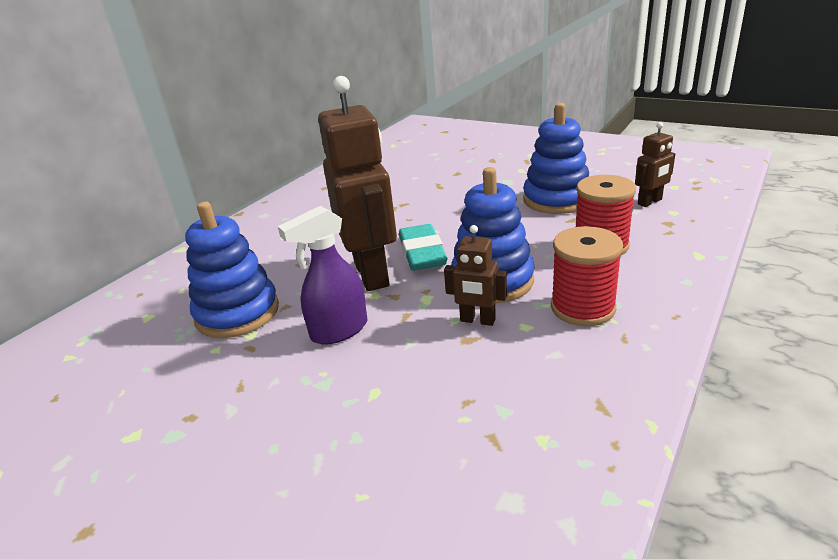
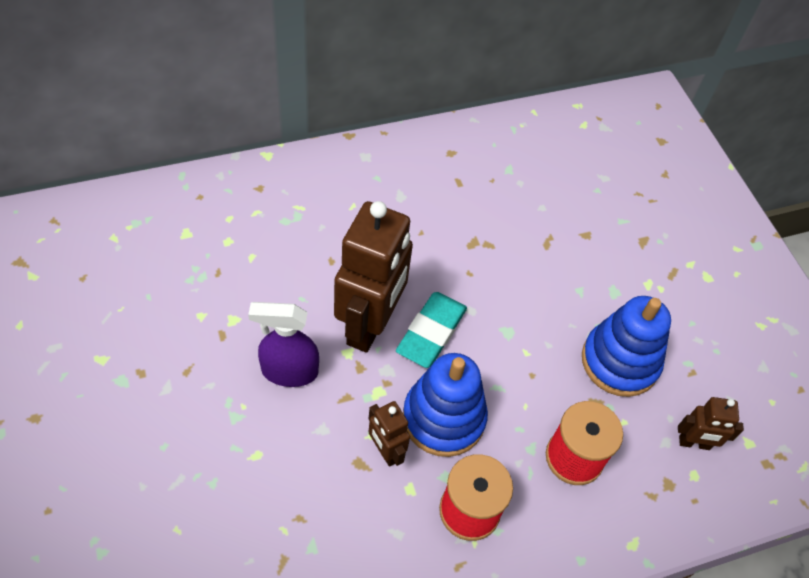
camera: 30 degrees right, 25 degrees up
(237, 313) = (243, 286): blue stacking toy -> none

